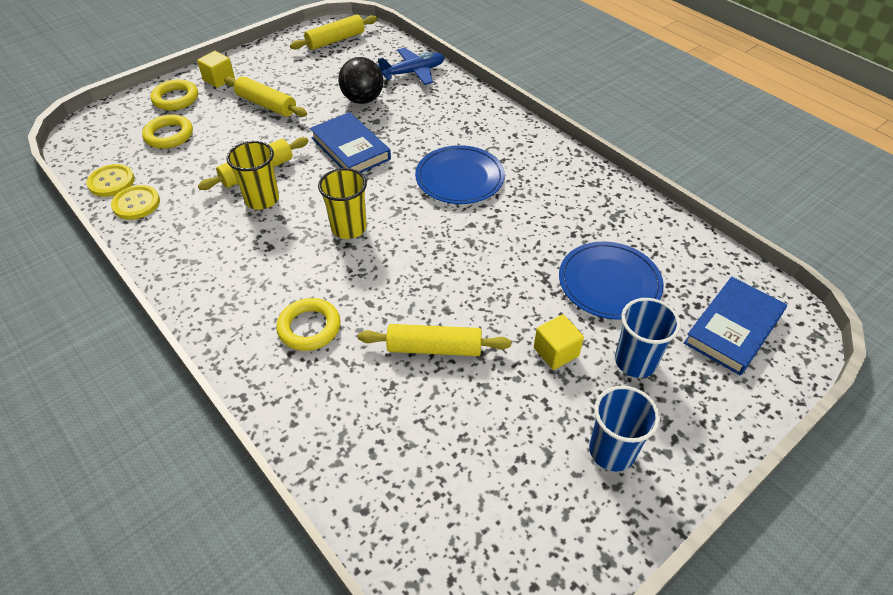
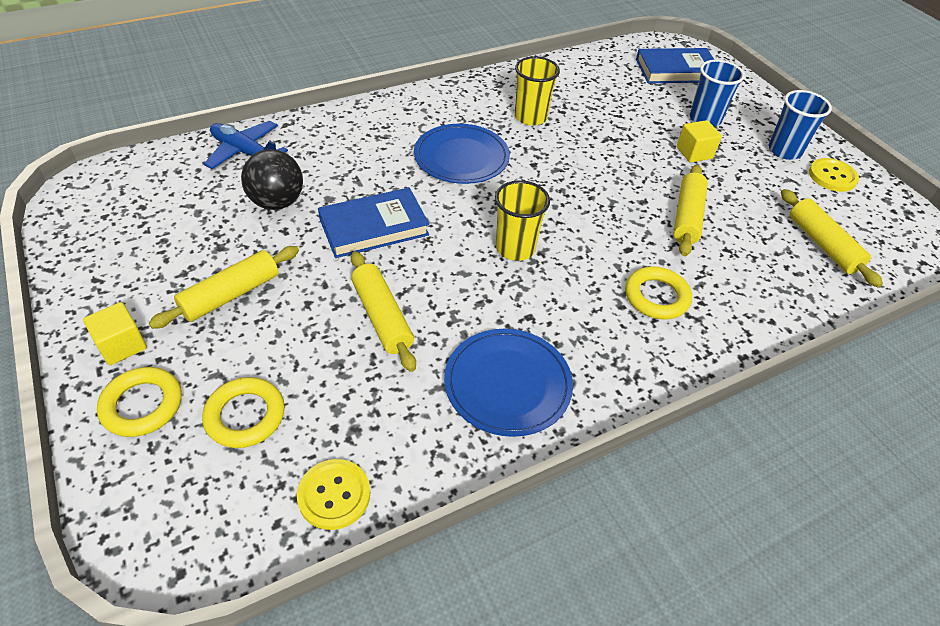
camera: 80 degrees left, 0 degrees up
(136, 204) = (402, 458): yellow button -> yellow button (832, 176)
(262, 199) = (441, 317): yellow cup -> yellow cup (530, 117)
(335, 40) = (110, 206): yellow rolling pin -> yellow rolling pin (822, 244)
(413, 72) = (245, 152): blue plane -> blue plane turned 45 degrees counterclockwise
(609, 283) = (623, 109): blue plate -> blue plate (507, 384)
(733, 328) = (676, 70): blue book -> blue book turned 60 degrees counterclockwise

